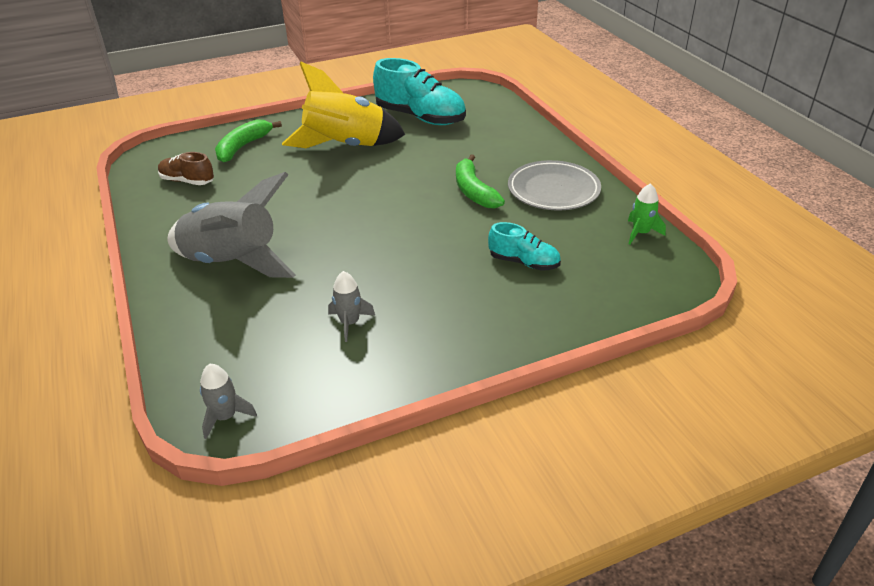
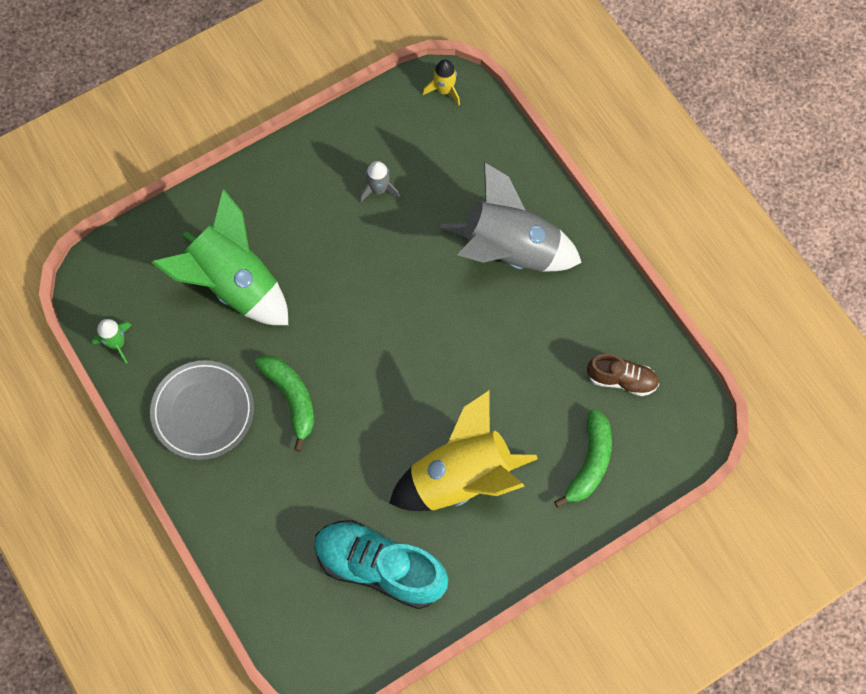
camera: 170 degrees right, 30 degrees up
(225, 417) = (444, 90): grey rocket -> yellow rocket
(524, 262) = (234, 284): turquoise shoe -> green rocket

